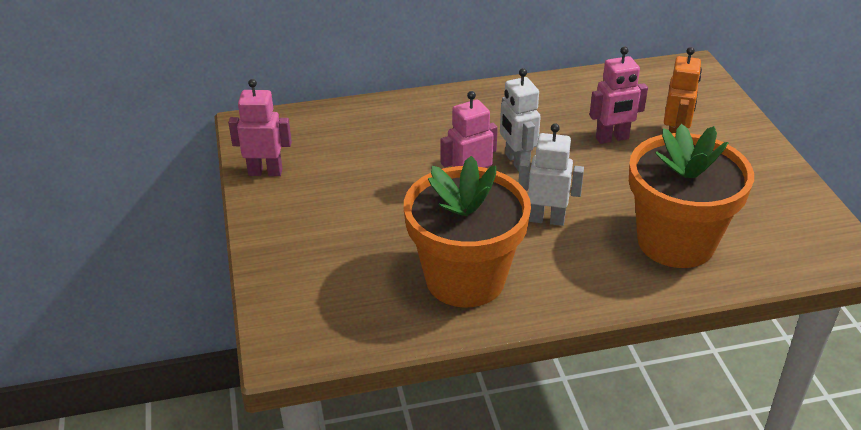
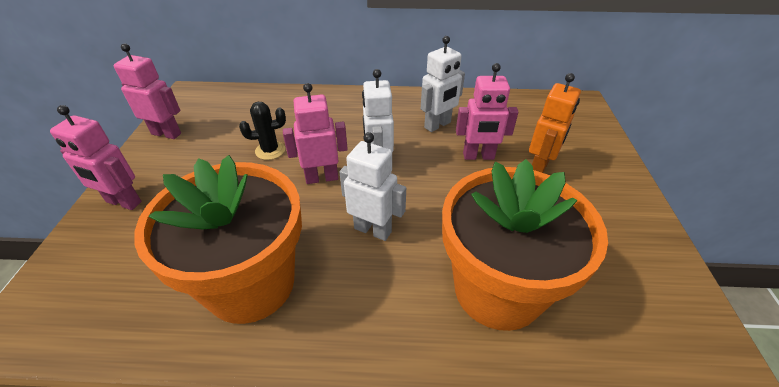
camera: 15 degrees right, 5 degrees up
(283, 242) = (123, 202): none -> pink robot
(396, 169) = (270, 150): none -> black cactus
(556, 114) = (437, 125): none -> white robot

